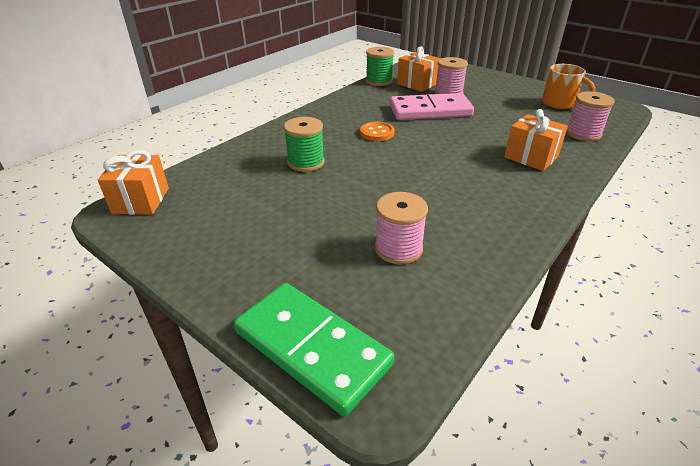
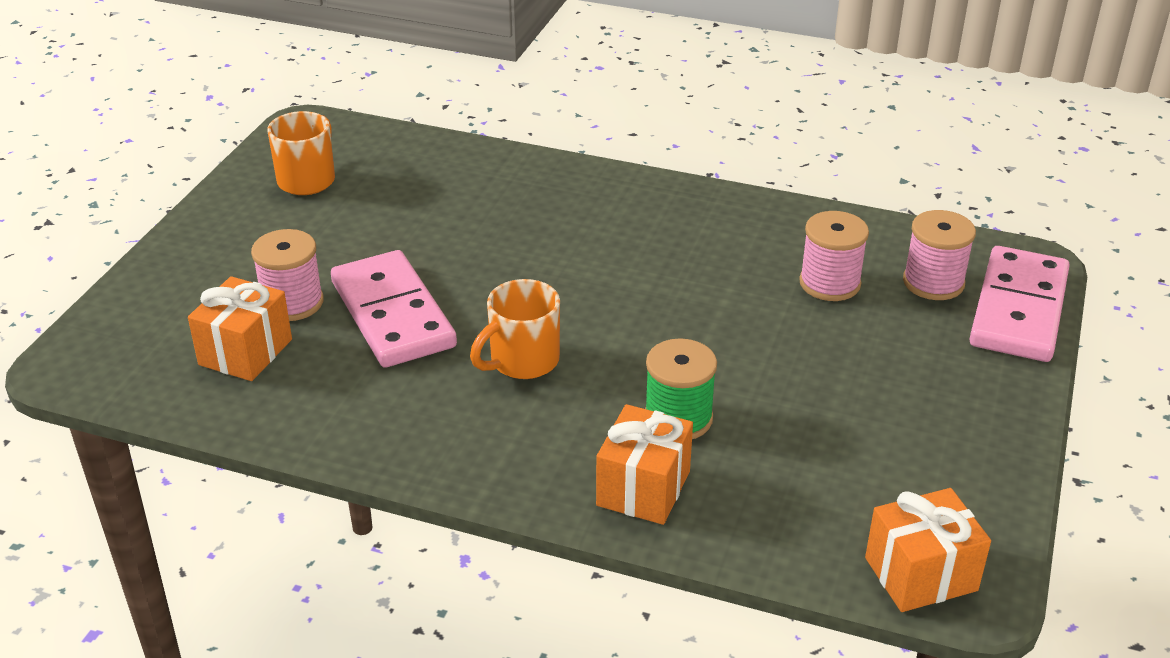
camera: 110 degrees left, 0 degrees up
(311, 348) = (1019, 309): green domino -> pink domino
(377, 133) = (522, 361): orange button -> orange mug
(379, 81) = (239, 413): green spool -> none
(531, 157) = (533, 202): orange gift -> orange gift (643, 488)
(583, 133) = (427, 160): pink spool -> pink spool (933, 282)

